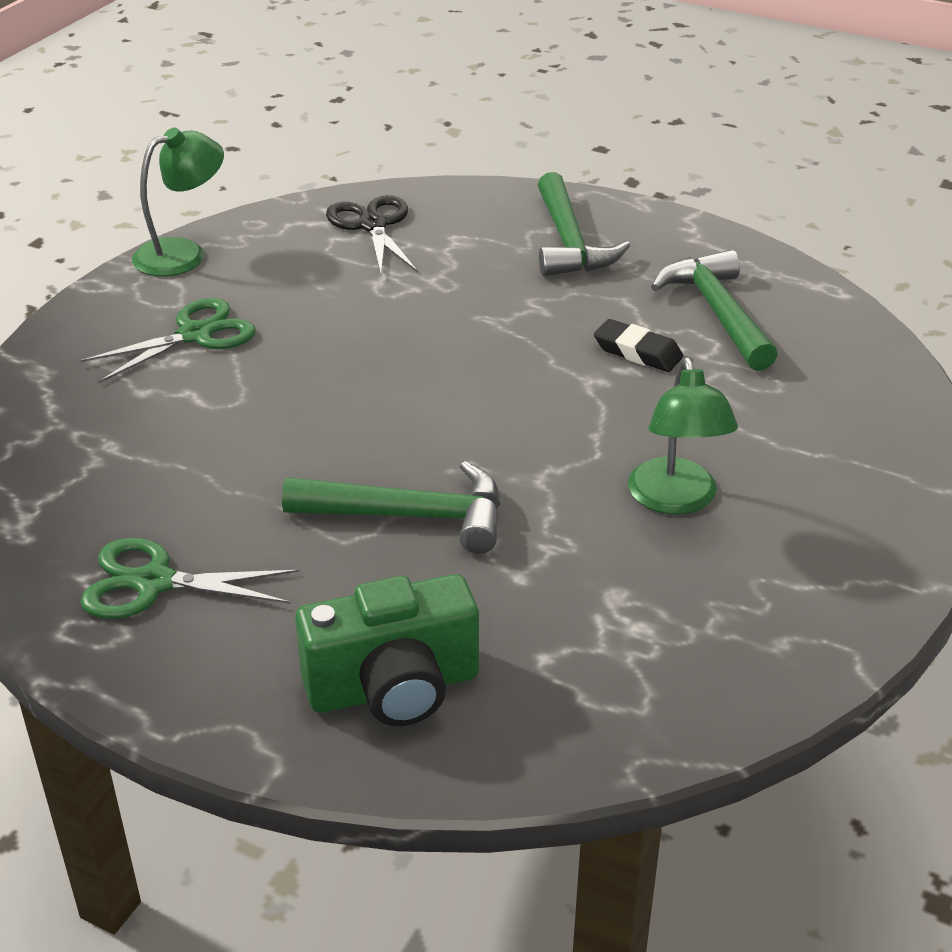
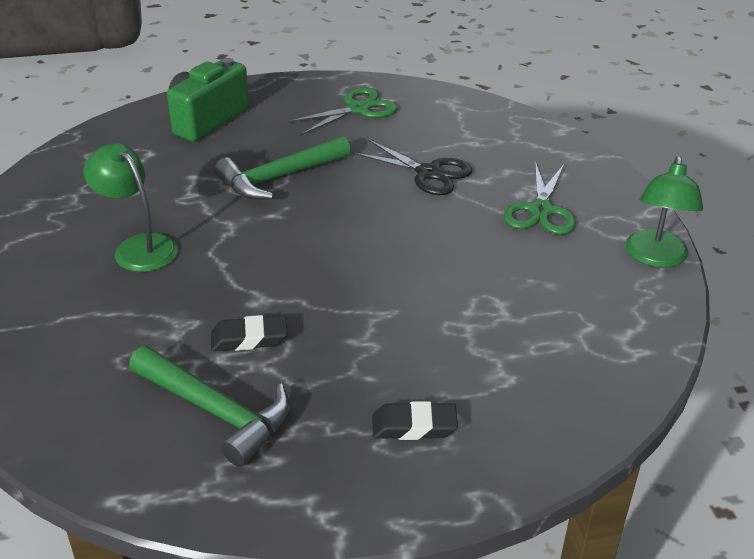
camera: 140 degrees right, 0 degrees up
(373, 225) = (585, 354): black scissors -> black scissors (429, 173)
(569, 242) = (414, 426): green hammer -> black eraser

